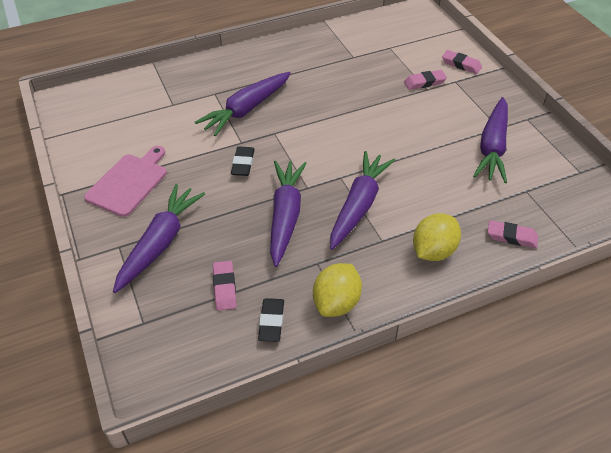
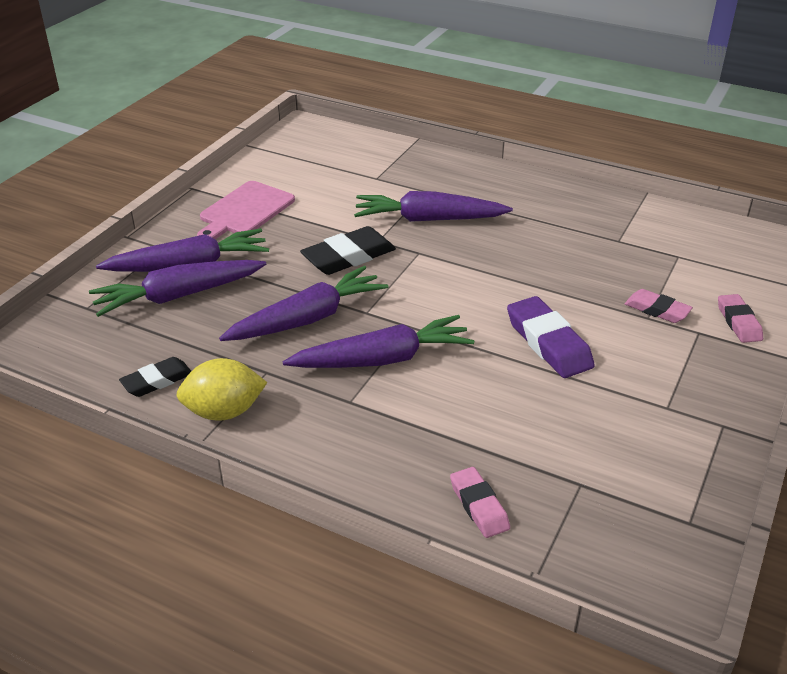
camera: 50 degrees right, 10 degrees down
(129, 182) = (244, 211): pink cutting board -> pink cutting board turned 135 degrees clockwise
(224, 287) = (172, 330): pink eraser -> none
(243, 164) = (348, 257): black eraser -> black eraser, size x1.61
(411, 134) = (548, 343): none -> purple eraser
(433, 251) = (377, 448): yellow lemon -> none
(492, 147) = (620, 418): purple carrot -> purple carrot (178, 296)

